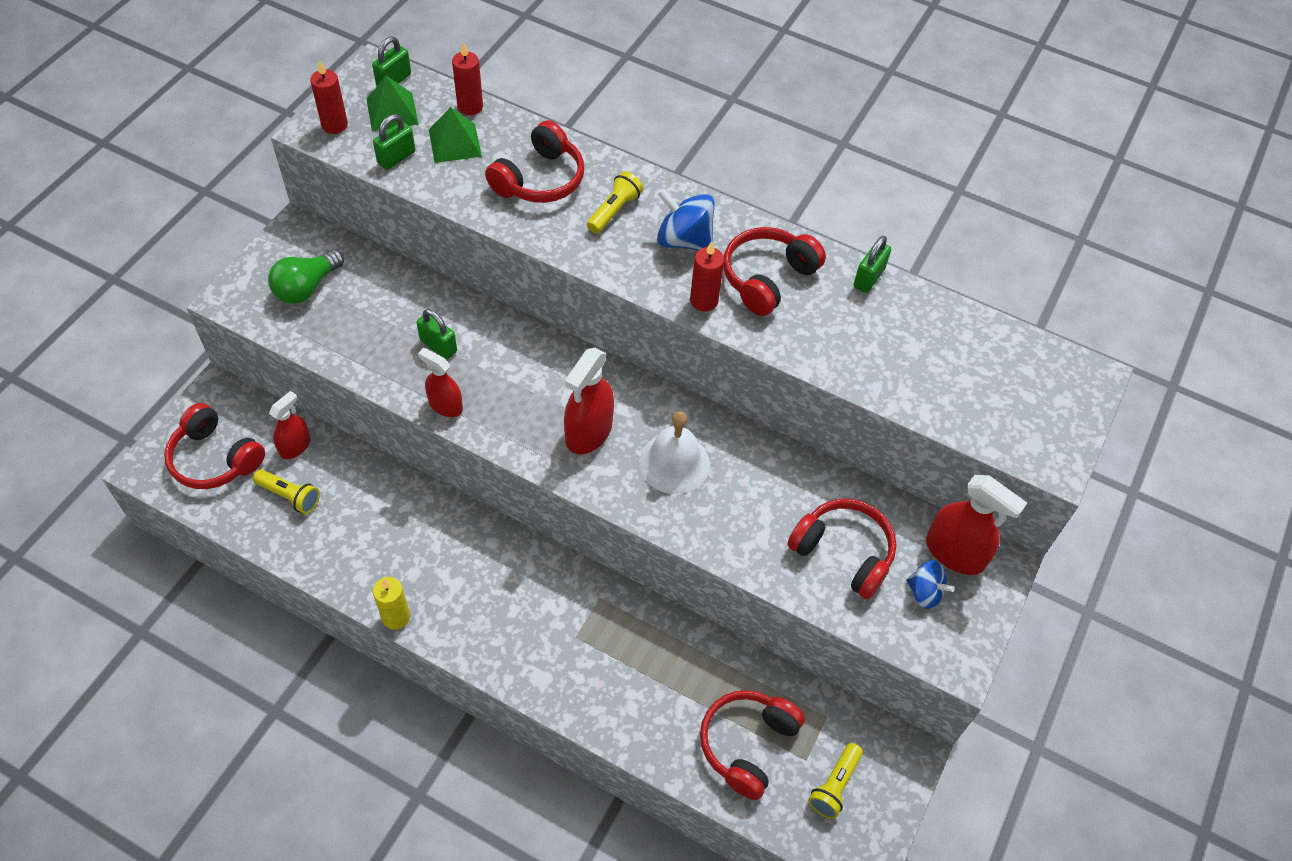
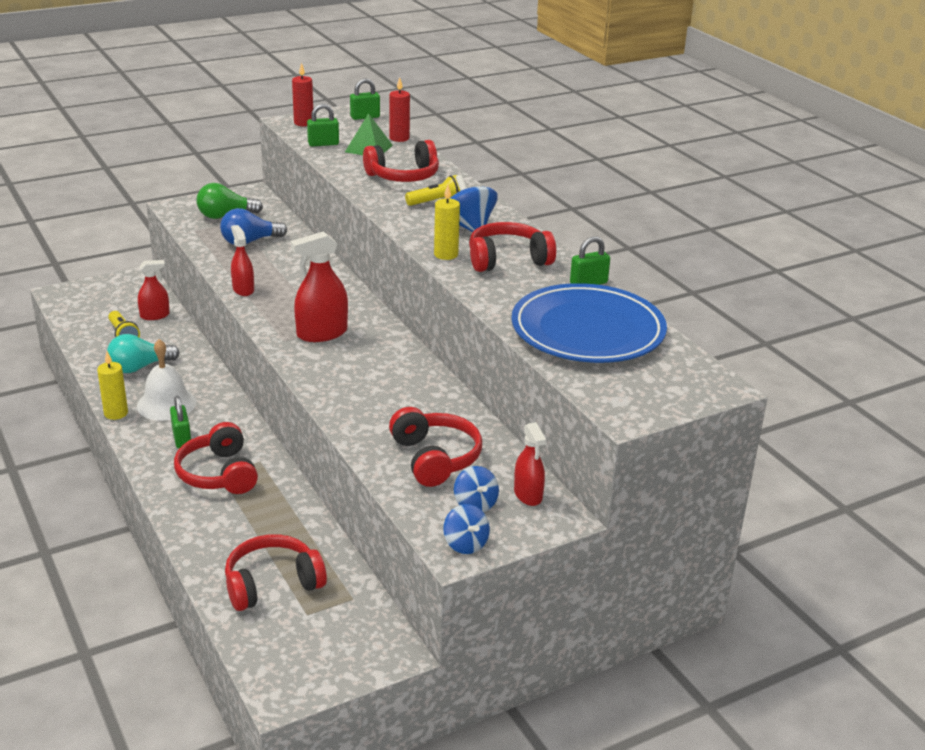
camera: 35 degrees right, 25 degrees down
(215, 458) = (102, 303): red headphones -> red headphones (218, 474)
(355, 535) = (139, 367): none -> turquoise light bulb
(377, 320) = (250, 242): none -> blue light bulb
(392, 111) = (346, 127): green pyramid -> none
(438, 346) = (273, 264): green padlock -> green padlock (182, 439)
(674, 463) = (363, 368): white bell -> white bell (166, 404)
(704, 301) = (446, 255): red candle -> yellow candle
(834, 785) = (312, 639): yellow flashlight -> none
(927, 354) = (587, 330): none -> blue plate
(955, 553) = (528, 495): red spray bottle -> red spray bottle, size x0.64
(957, 647) = (465, 544): none -> blue spinning top

